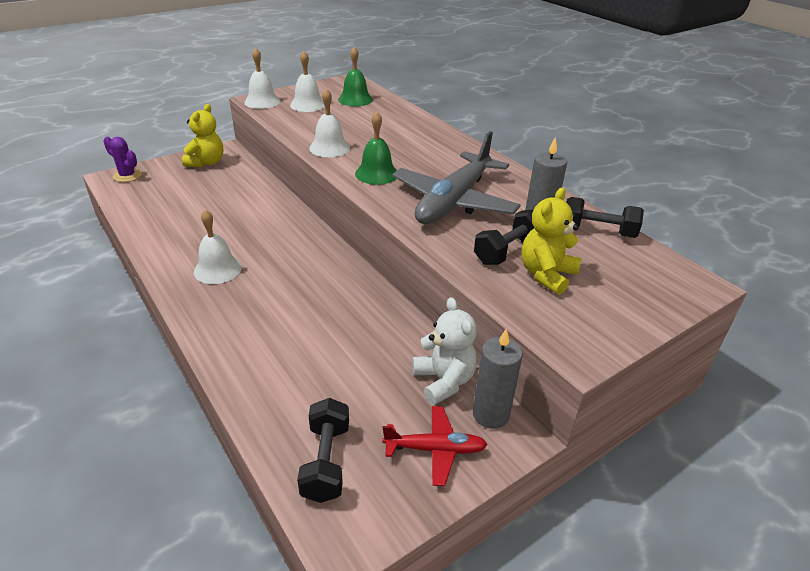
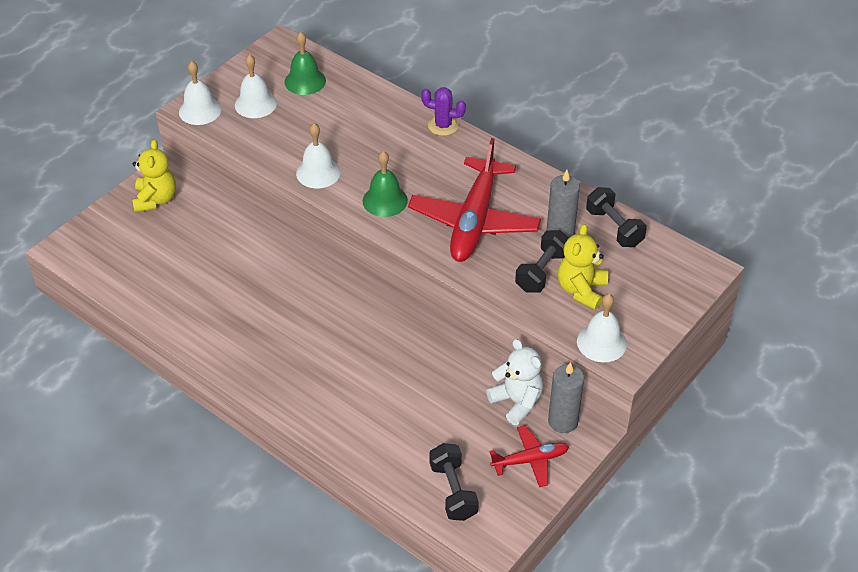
camera: 15 degrees left, 10 degrees up
(127, 176) = (79, 241): purple cactus -> purple cactus (443, 125)
(217, 269) = (261, 340): white bell -> white bell (601, 342)
(454, 201) = (474, 220): grey plane -> red plane
(598, 231) = (614, 228): black dumbbell -> black dumbbell turned 60 degrees clockwise

